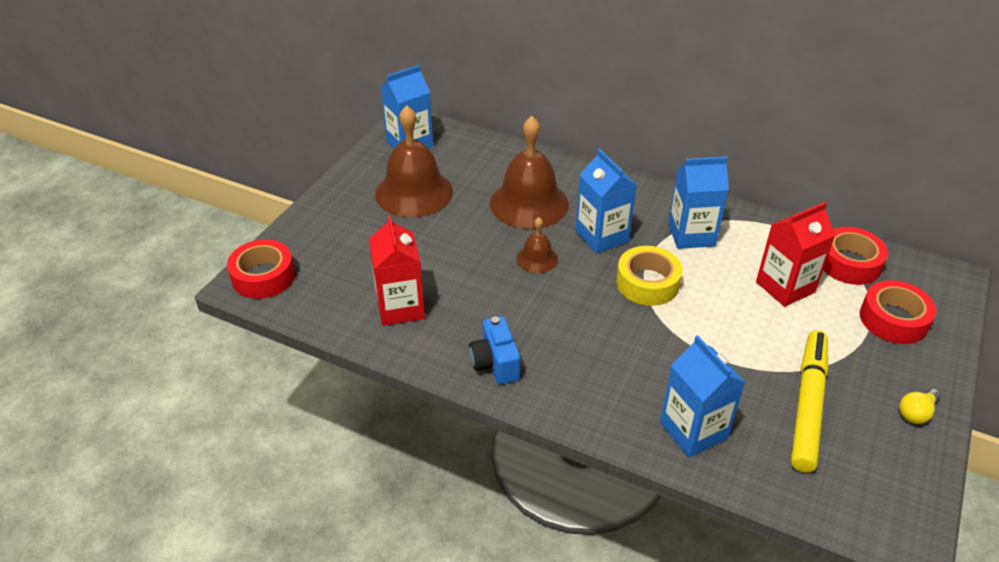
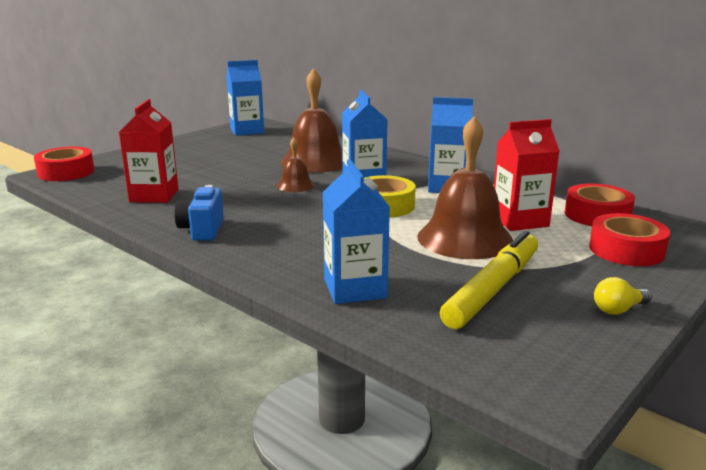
camera: 15 degrees right, 20 degrees down
(414, 192) = (226, 149): brown bell -> brown bell (465, 238)

